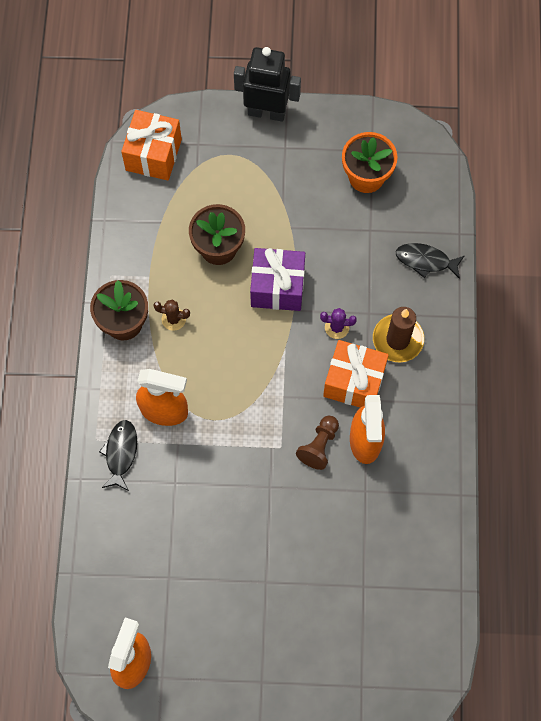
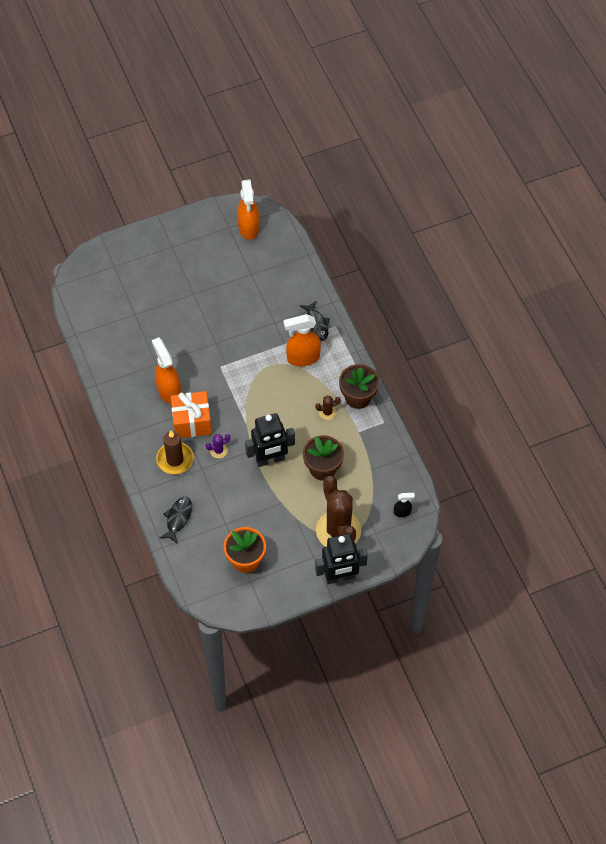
camera: 155 degrees right, 10 degrees down
(153, 155) = (402, 512): orange gift -> black spray bottle
(240, 165) = (338, 530): none -> brown cactus
(277, 287) = (270, 459): purple gift -> black robot
(319, 446) = (196, 377): brown pawn -> none
(425, 261) = (178, 518): black fish -> black fish turned 60 degrees counterclockwise

